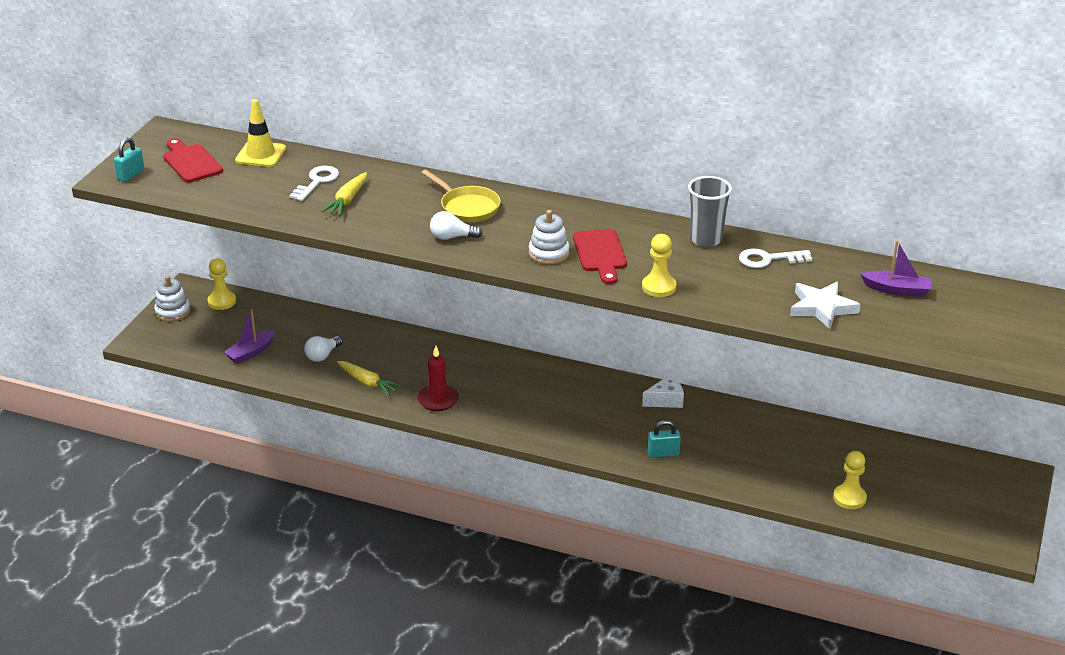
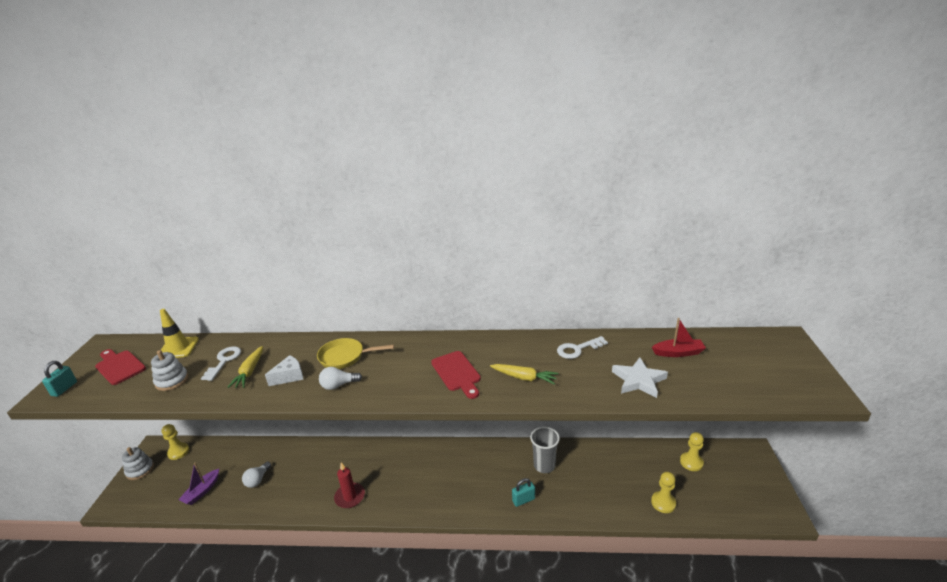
camera: 15 degrees left, 5 degrees down
(367, 383) = (295, 496): yellow carrot -> yellow carrot (524, 378)
(467, 207) = (345, 357): yellow pan -> yellow pan turned 150 degrees clockwise
(549, 253) = (418, 382): white stacking toy -> white stacking toy (172, 381)
(659, 287) = (512, 392): yellow pawn -> yellow pawn (691, 462)
(666, 400) = (507, 453): white cheese -> white cheese (289, 376)
(706, 239) = (527, 343): grey cup -> grey cup (544, 465)
(897, 290) = (678, 353): purple boat -> red boat

